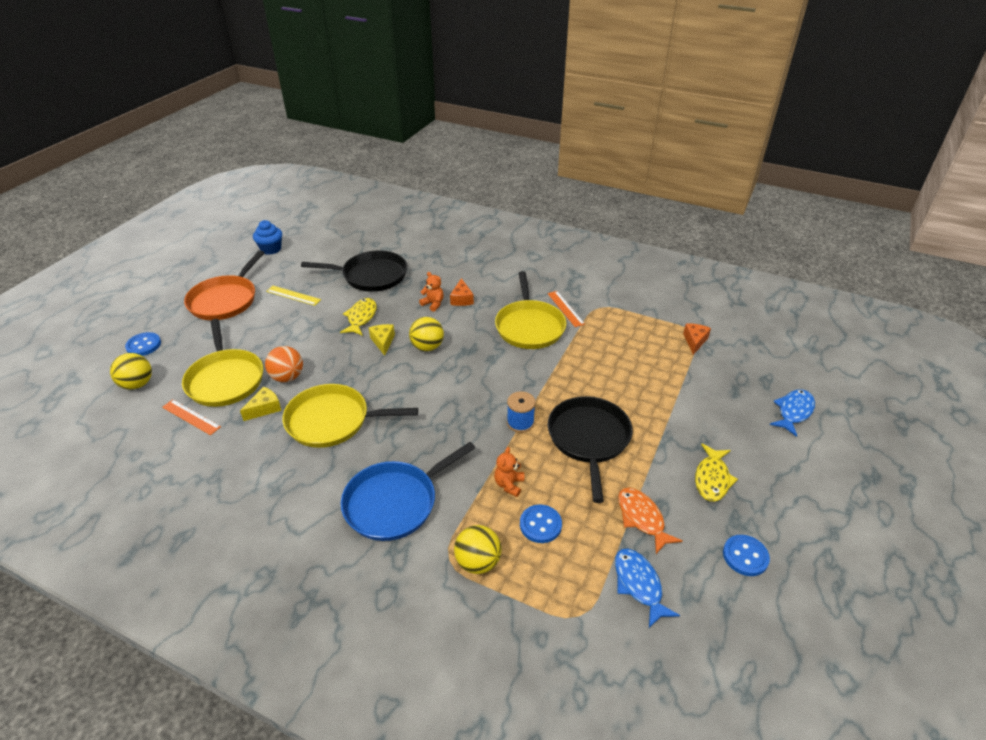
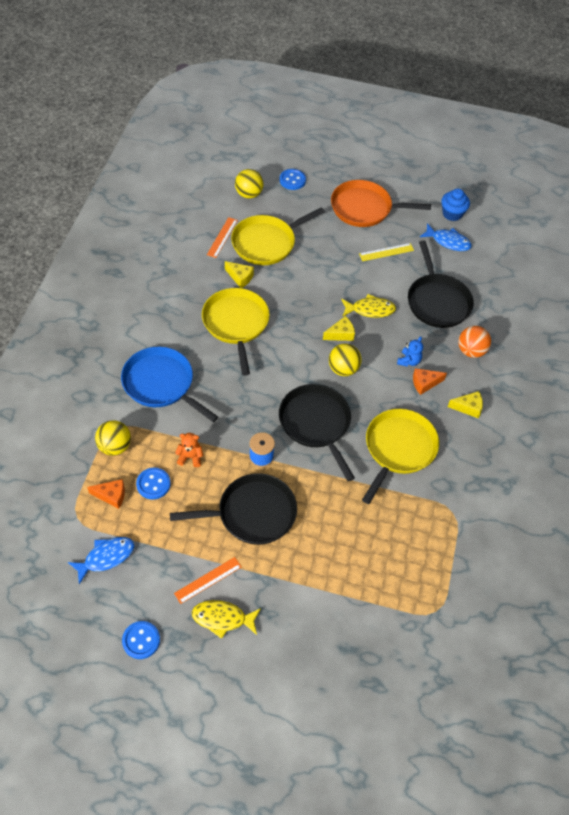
camera: 75 degrees right, 15 degrees up
(287, 377) = (278, 281): orange ball -> orange ball (471, 351)
(293, 295) = (386, 252): yellow ruler -> yellow ruler turned 60 degrees clockwise
(433, 304) = (409, 361): orange teddy bear -> blue teddy bear
(488, 376) = (316, 423): none -> black pan
(495, 280) = (468, 407): none -> yellow cheese
(529, 326) = (398, 449): yellow pan -> yellow pan turned 135 degrees clockwise
(565, 308) = (439, 479): orange ruler -> orange ruler (208, 580)
(642, 518) = (169, 559): orange fish -> none
(694, 341) = (420, 611): orange cheese -> orange cheese (111, 496)
(793, 412) = (329, 707): blue fish -> blue fish (448, 241)

